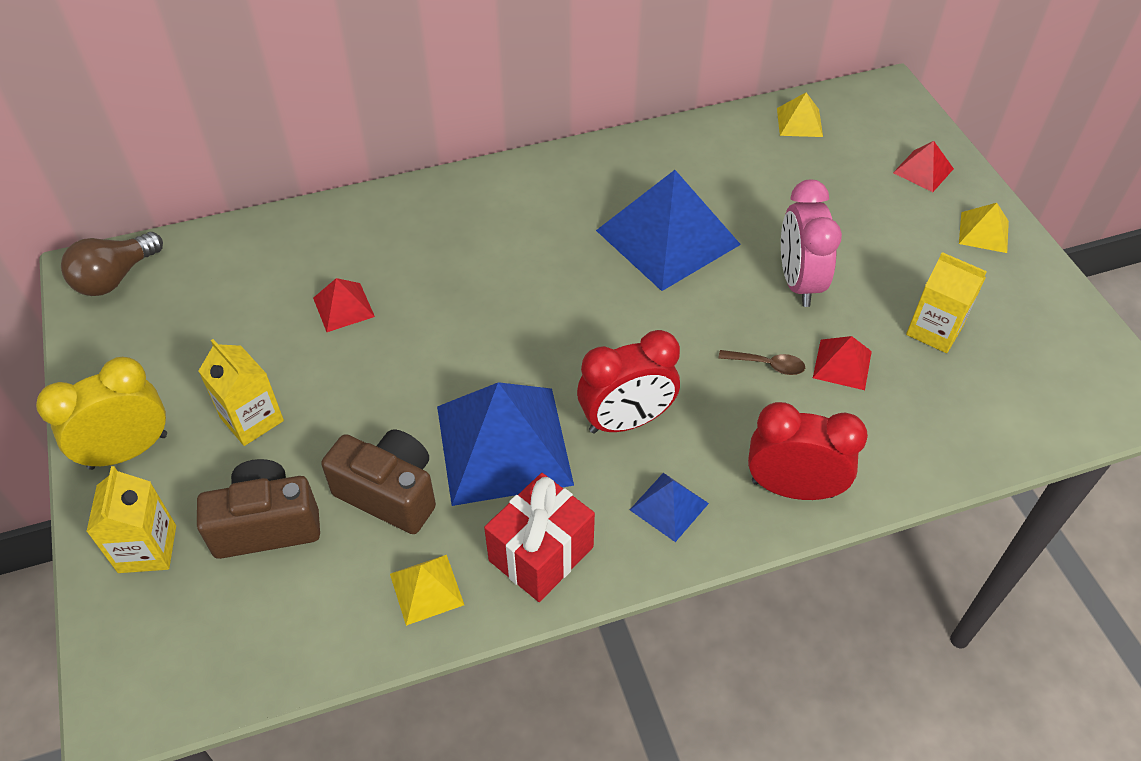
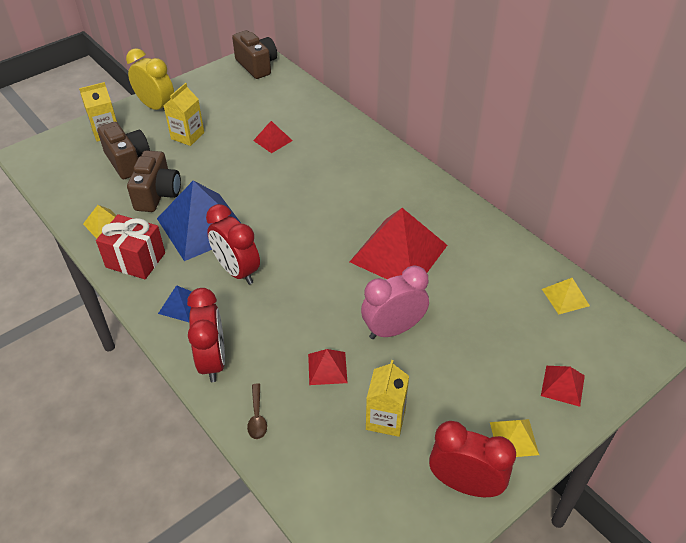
camera: 70 degrees right, 5 degrees down
(115, 278) = (257, 65): brown light bulb -> brown camera
(668, 237) = (398, 253): blue pyramid -> red pyramid
(767, 365) = (309, 327): brown spoon -> brown spoon (257, 417)
(1035, 290) = (465, 484): none -> red clock

